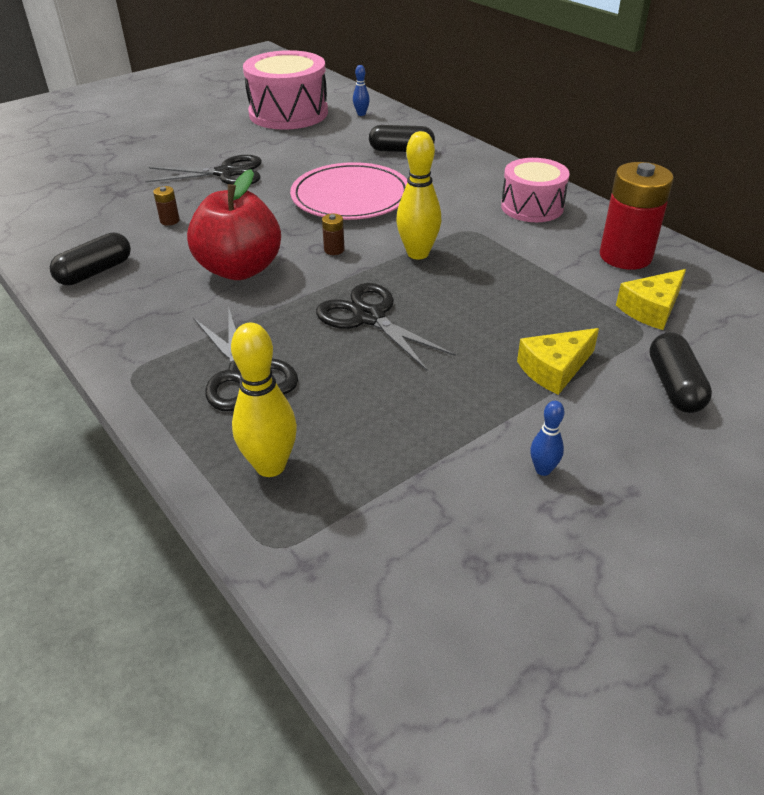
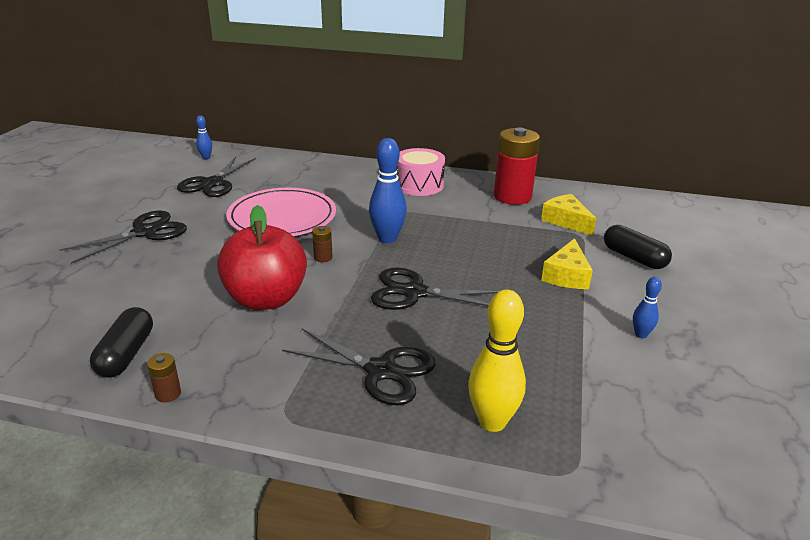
camera: 40 degrees left, 10 degrees down
(170, 221) = (143, 286): brown battery -> brown battery (168, 394)
(288, 113) = (138, 172): pink drum -> none
(334, 143) = (213, 183): none -> black scissors
(401, 150) = (276, 174): black capsule -> none
(418, 253) = (387, 239): yellow bowling pin -> blue bowling pin
(651, 309) = (566, 221): yellow cheese -> yellow cheese turned 135 degrees clockwise

